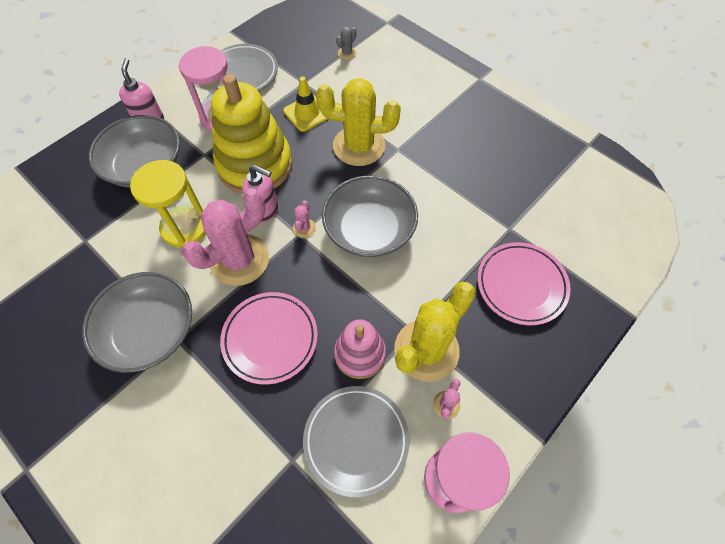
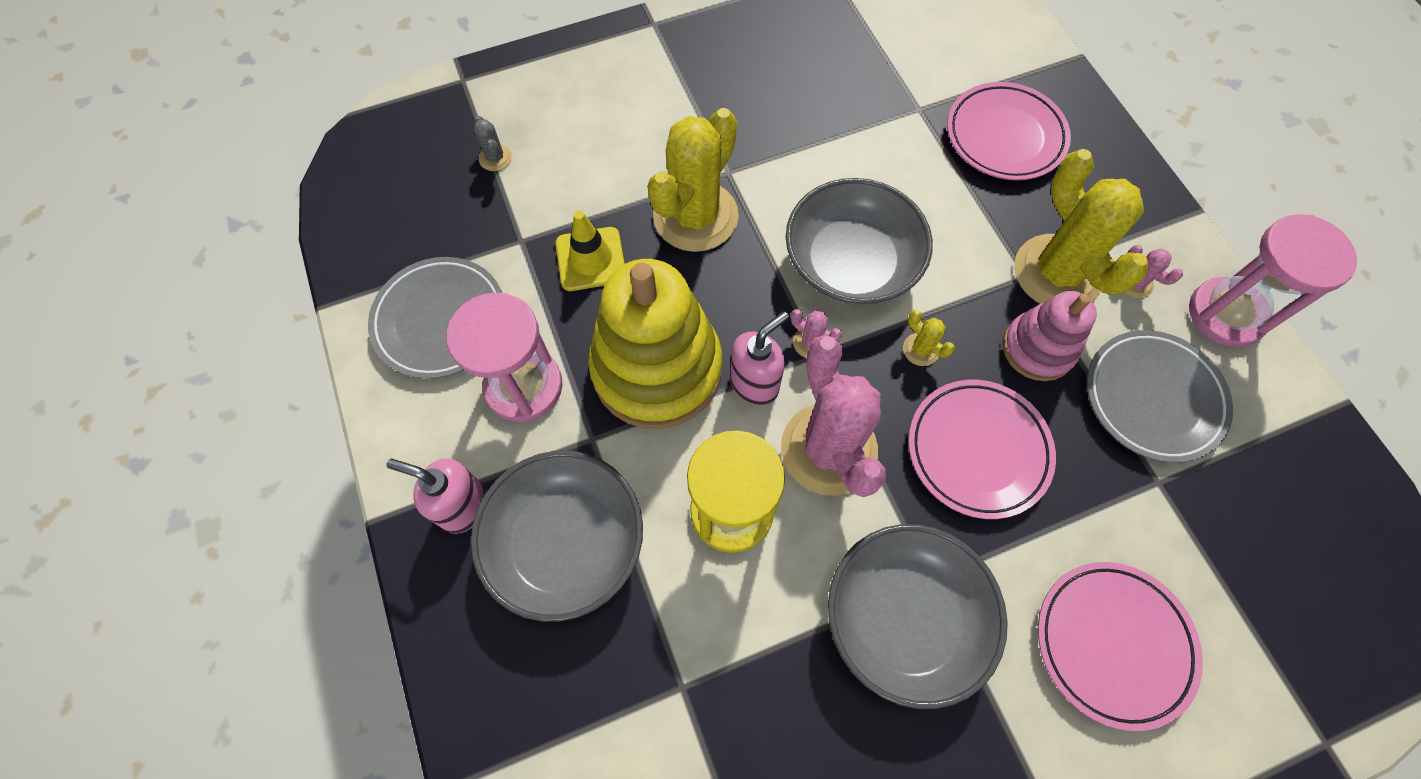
camera: 65 degrees left, 5 degrees up
(167, 456) = (1112, 644): none -> pink plate
(326, 286) = (921, 349): none -> yellow cactus

